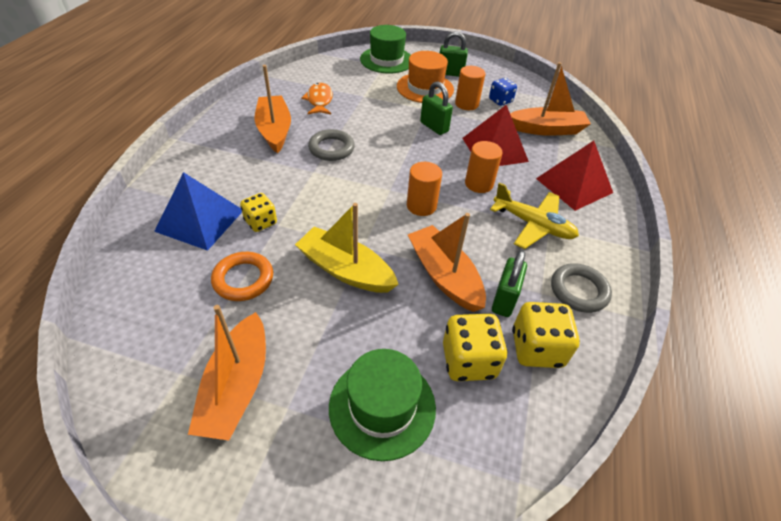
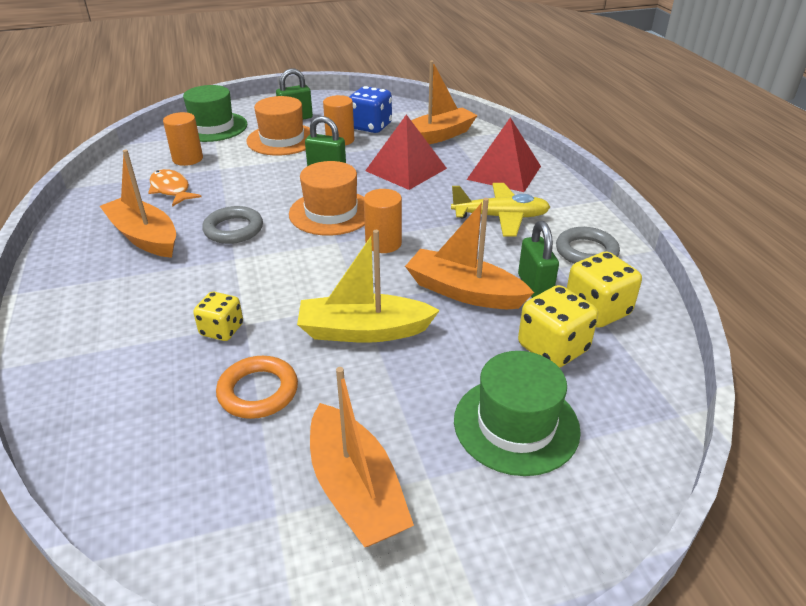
camera: 30 degrees left, 10 degrees down
(200, 220) = (141, 361): blue pyramid -> none
(407, 163) = (331, 212): none -> orange hat
(479, 184) = (420, 203): orange cylinder -> orange cylinder (188, 159)
(500, 101) = (370, 127): blue dice -> blue dice, size x1.54

